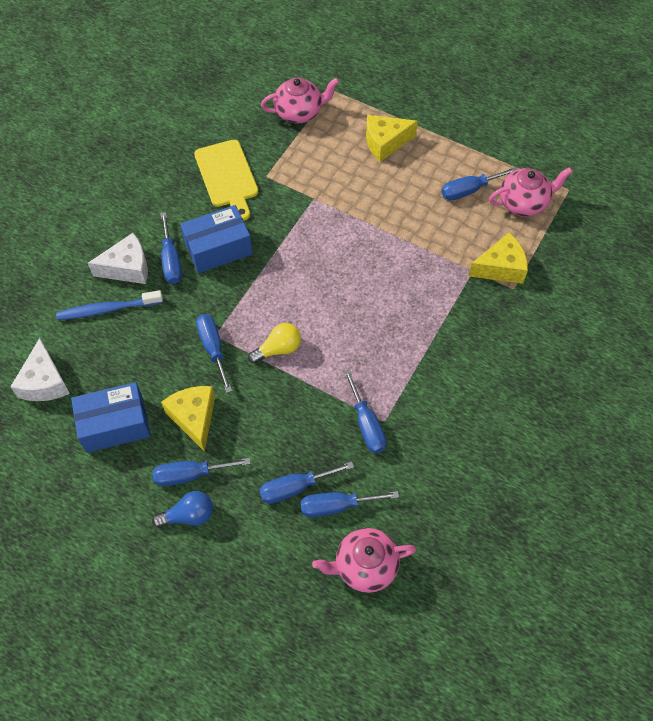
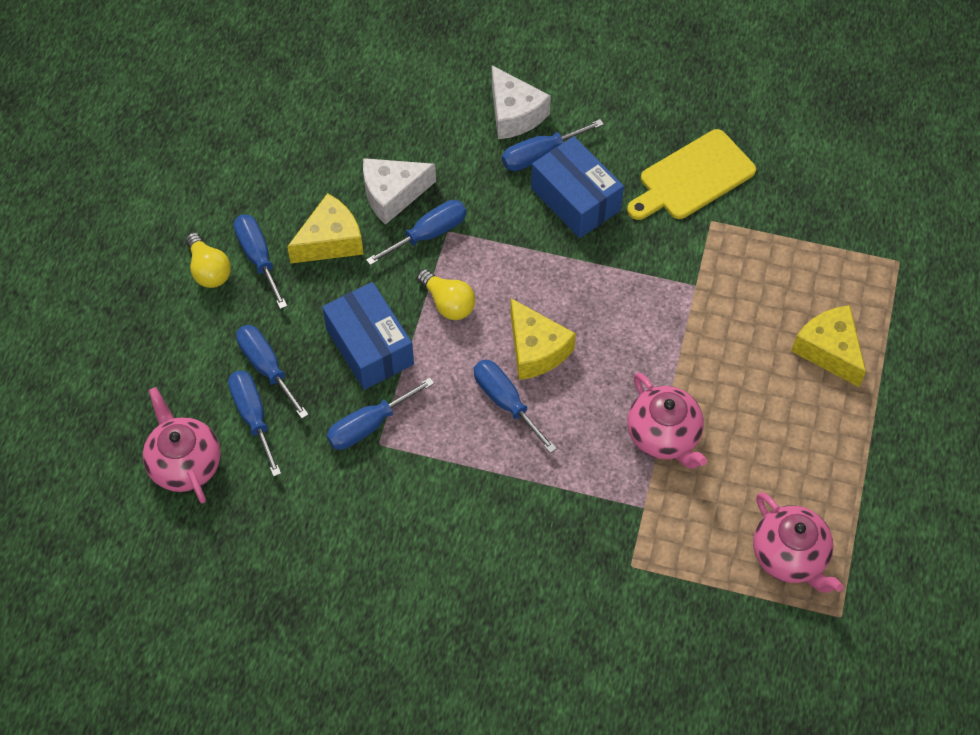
camera: 75 degrees right, 0 degrees up
(44, 382) = (337, 85): white cheese -> white cheese (392, 194)
(108, 309) = (450, 113): blue toothbrush -> none
(115, 425) = (302, 167): blue box -> blue box (369, 347)
(188, 515) = (209, 270): blue light bulb -> yellow light bulb
(299, 112) = (839, 231): pink teapot -> pink teapot (664, 435)
(469, 190) = (784, 477): blue screwdriver -> blue screwdriver (505, 402)
(501, 267) = (661, 543): yellow cheese -> yellow cheese (536, 350)

